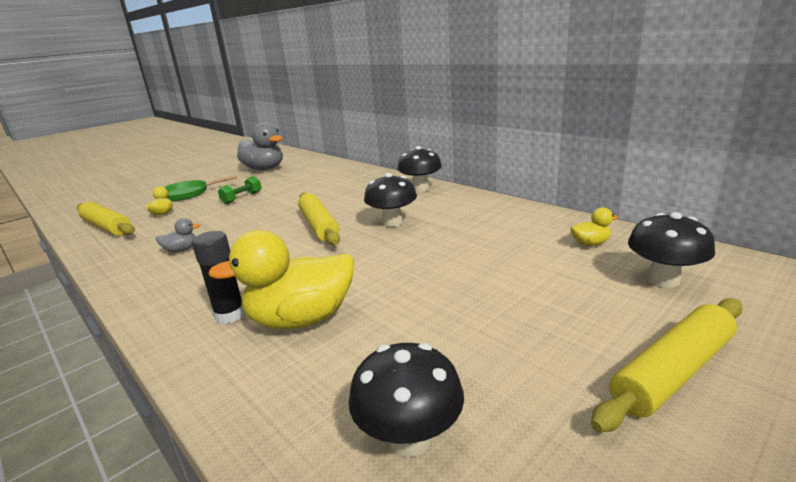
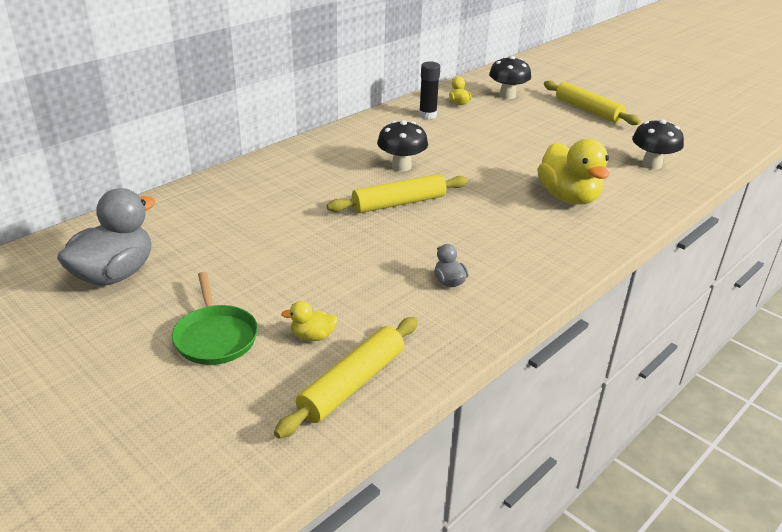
camera: 95 degrees left, 10 degrees up
(230, 315) = (569, 226): black glue stick -> black glue stick (427, 115)
(242, 198) = (274, 271): green dumbbell -> none
(420, 188) = (309, 151): black mushroom -> none

